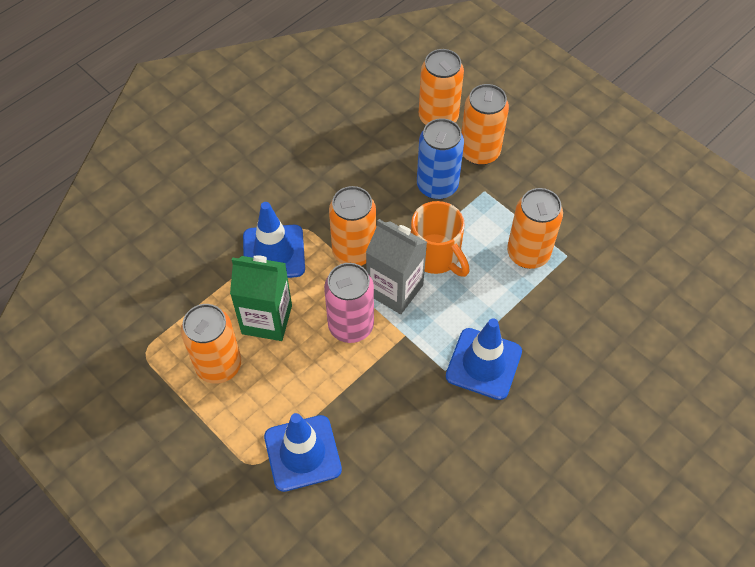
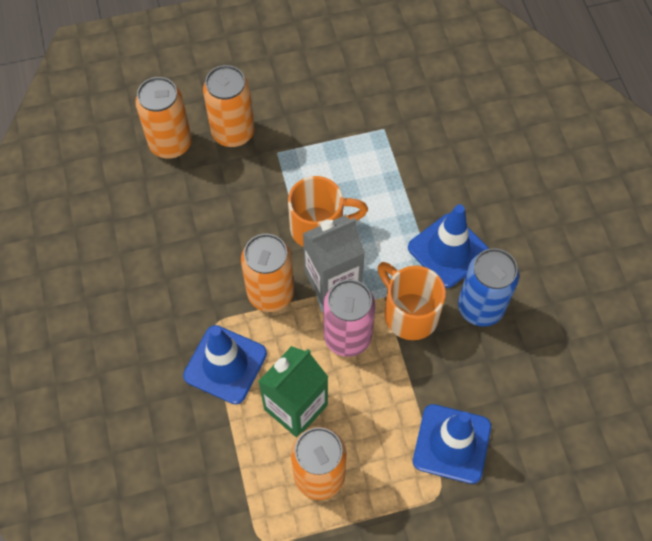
camera: 60 degrees left, 5 degrees up
(402, 362) = (409, 313): none -> orange mug
(437, 186) = (245, 186): blue can -> blue can (480, 307)
(528, 253) = (363, 156): orange can -> none

